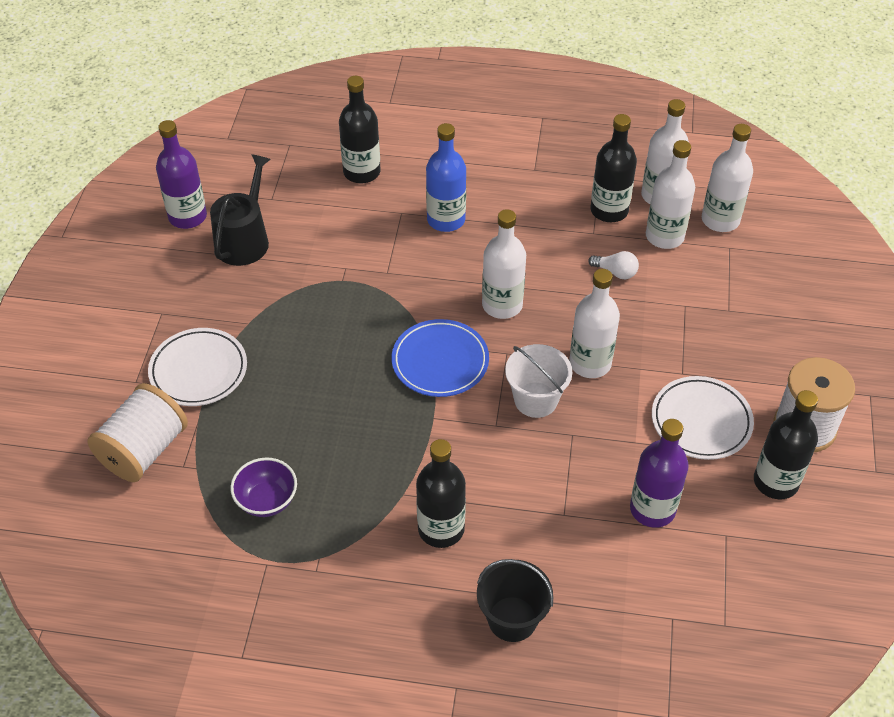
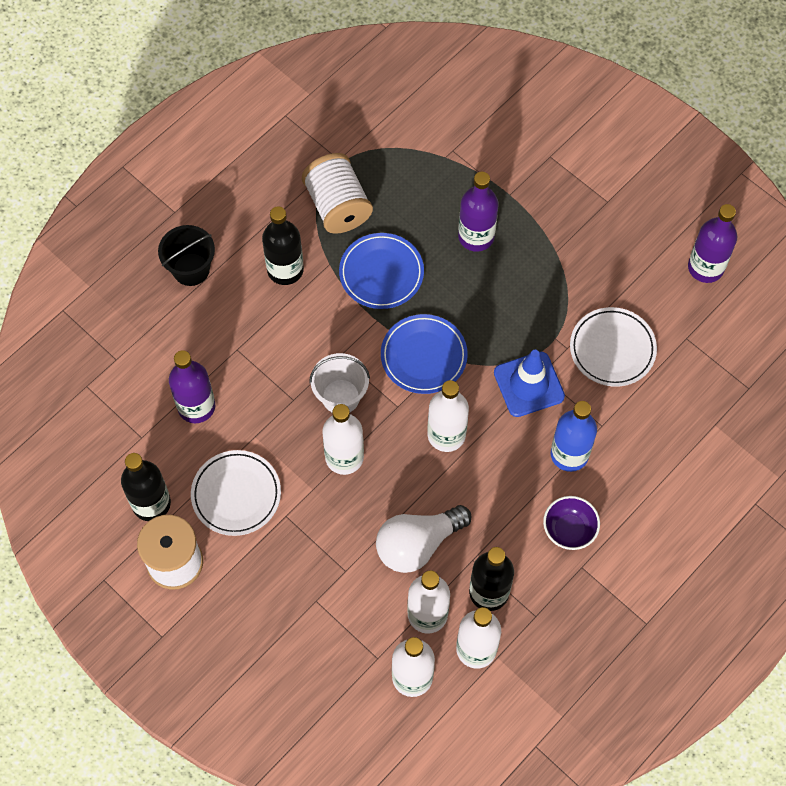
camera: 125 degrees right, 15 degrees up
(144, 450) = (483, 134): white spool -> white spool (338, 206)
(198, 370) = (532, 198): white plate -> white plate (612, 349)
(244, 239) = (650, 294): black watering can -> none
(267, 500) = (387, 183): purple bowl -> purple bowl (569, 530)
(276, 391) = (476, 236): none -> purple bottle
(362, 172) = (673, 424): black bottle -> none
(378, 443) = (381, 273): none -> blue plate
(404, 275) = (529, 384): none -> blue traffic cone
(615, 272) = (418, 544): white light bulb -> white light bulb, size x2.07

